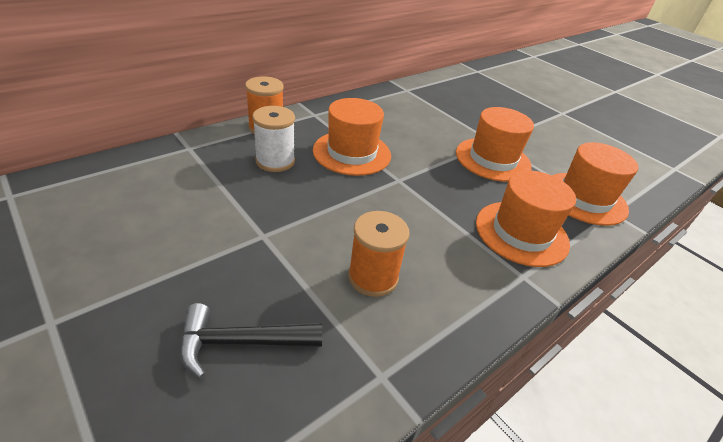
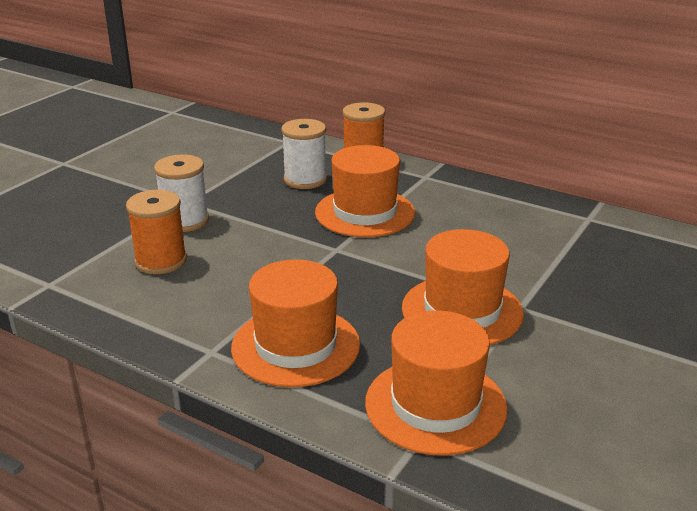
camera: 75 degrees right, 10 degrees down
(241, 343) = (65, 223): black hammer -> none
(303, 245) = (185, 221): none -> white spool

